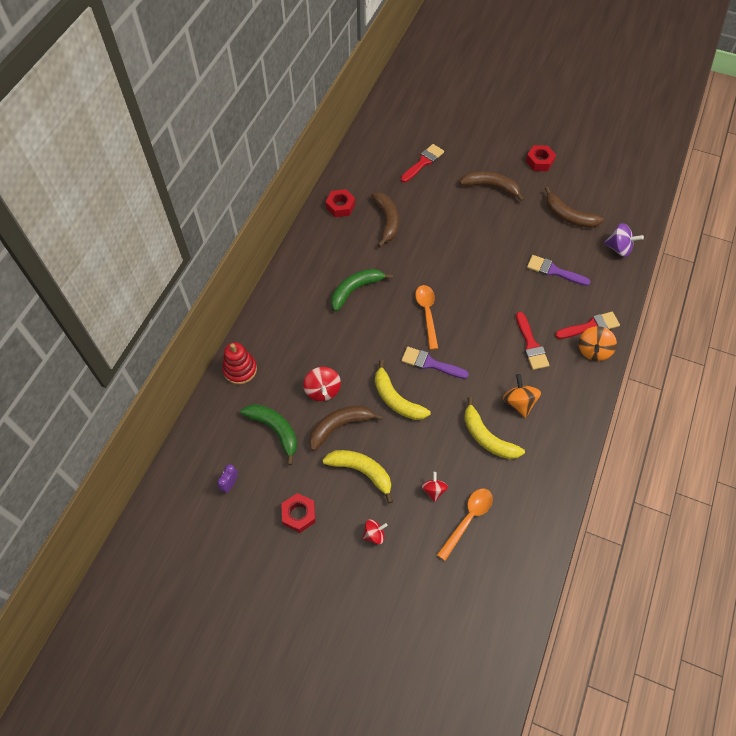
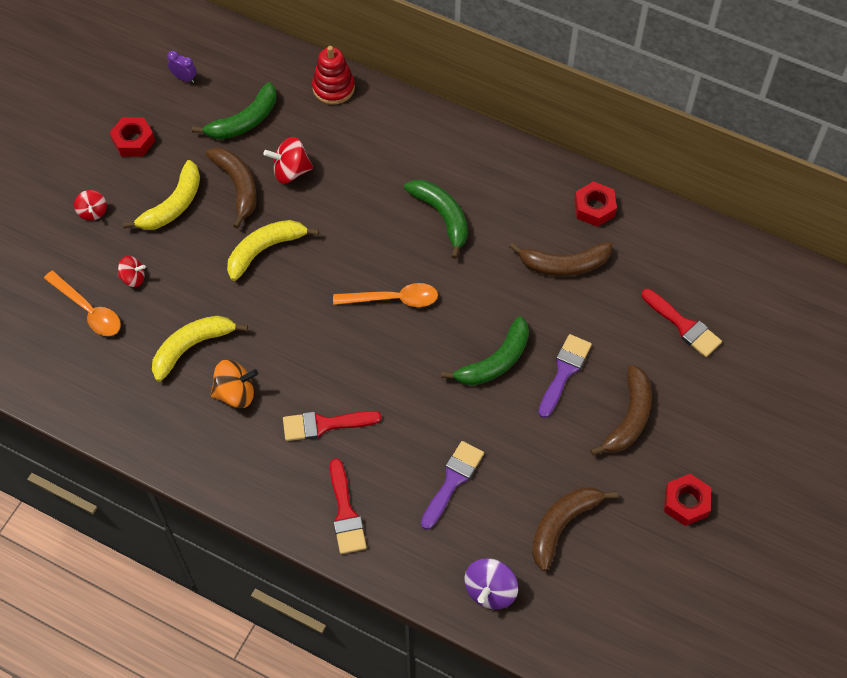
camera: 95 degrees right, 0 degrees up
(430, 363) = (312, 294): purple brush -> purple brush (564, 371)
(465, 254) = (495, 361): none -> green banana
(593, 350) = (303, 508): orange spinning top -> none

